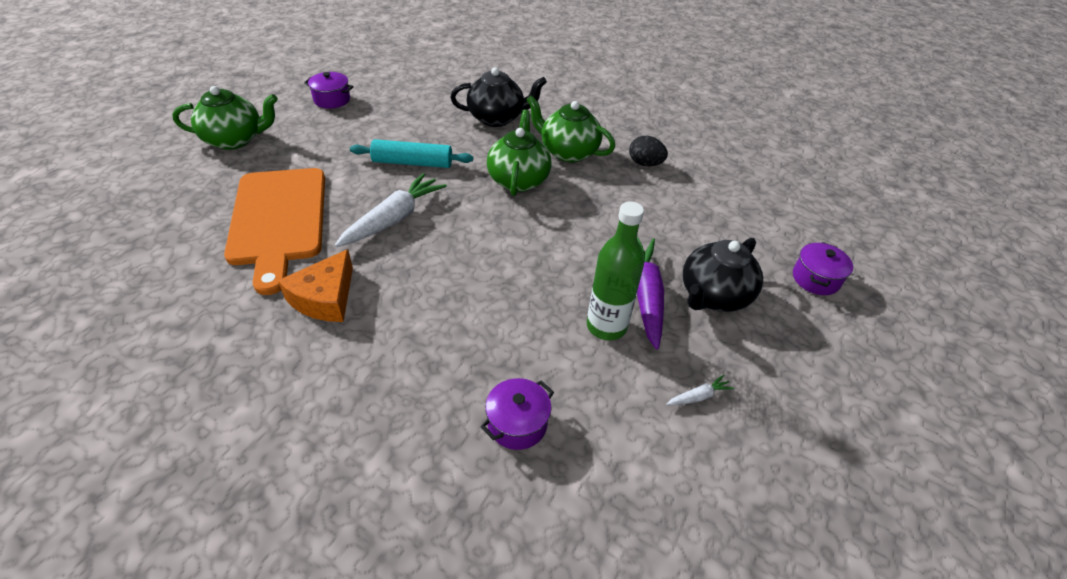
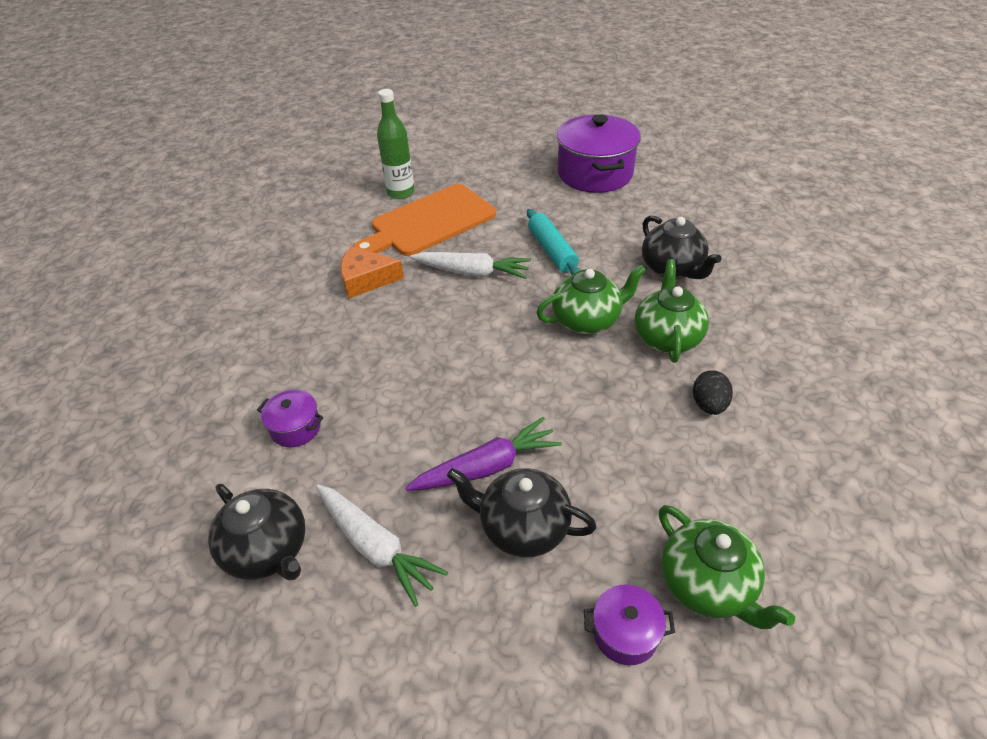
camera: 70 degrees right, 0 degrees up
(235, 140) = (499, 161): green teapot -> green teapot (707, 585)
(332, 100) = (595, 174): purple pot -> purple pot, size x2.17
(606, 326) = (428, 450): green bottle -> green bottle (400, 192)
(672, 487) = (268, 550): none -> black teapot
(698, 396) = (376, 546): white carrot -> white carrot, size x2.28

